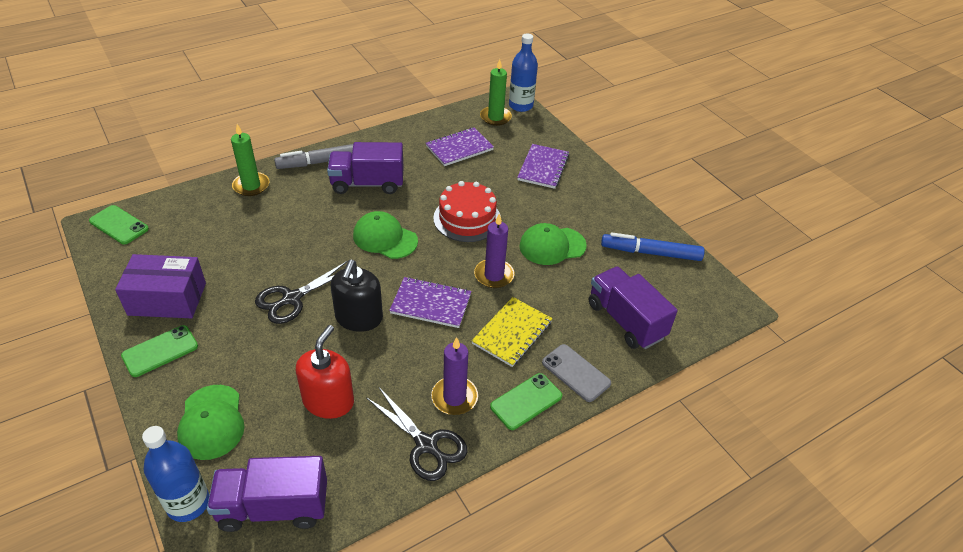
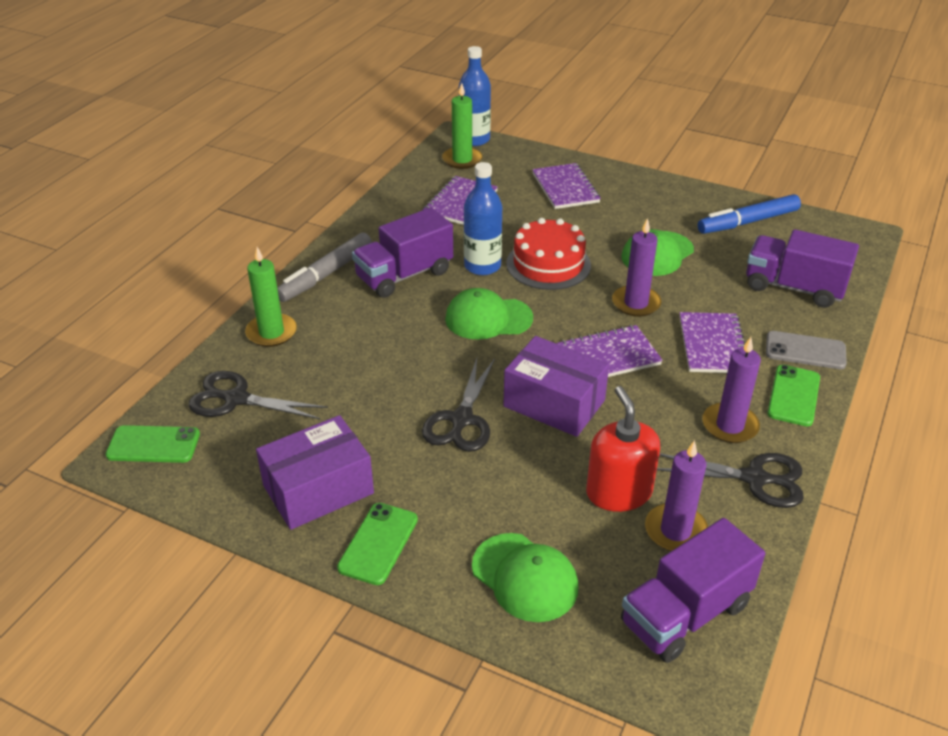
camera: 30 degrees left, 5 degrees down
(188, 219) = (236, 399): none -> black scissors
(188, 503) = (597, 663): blue bottle -> blue bottle (482, 266)
(333, 448) = (675, 531): none -> purple candle
(359, 318) = (554, 403): black soap dispenser -> purple box
(512, 333) = (712, 345): yellow notebook -> purple notebook

